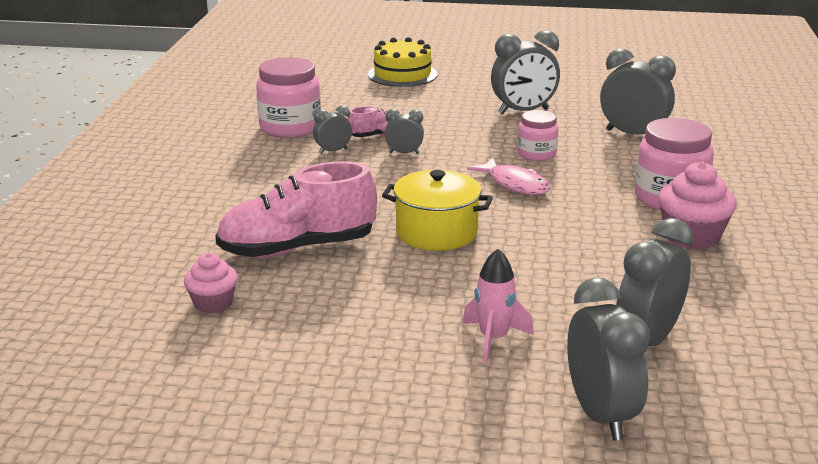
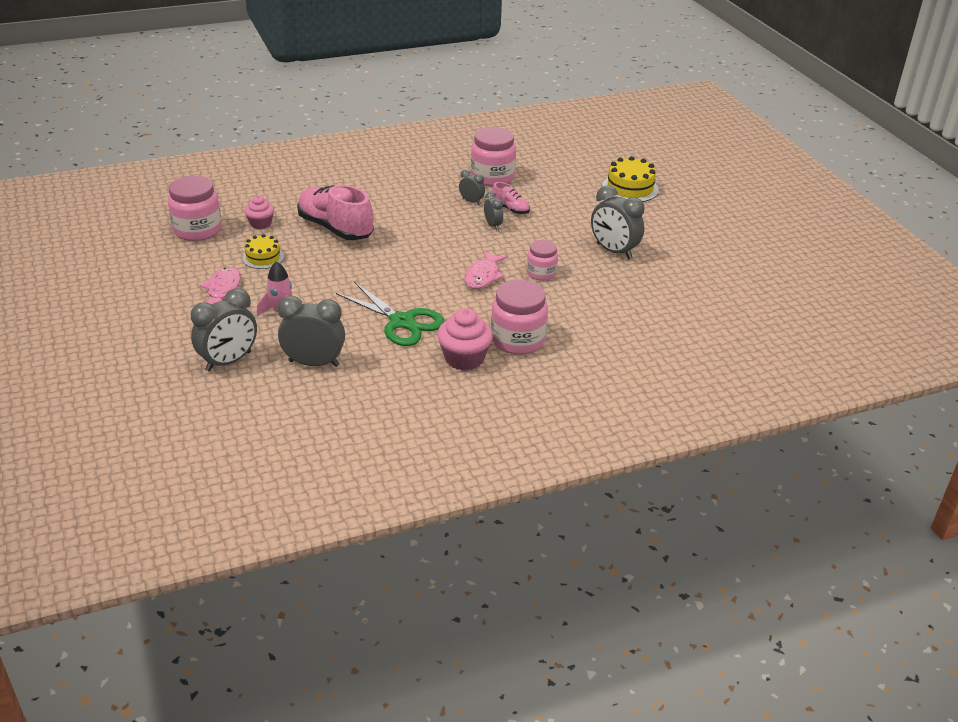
camera: 60 degrees right, 10 degrees up
(163, 365) = (197, 230): none -> pink jar
(318, 322) = (263, 257): none -> yellow cake
(381, 378) = (222, 290): none -> pink fish
(436, 232) = (390, 265): yellow pot -> none
(583, 256) = (402, 322): none -> green scissors
(633, 135) = (619, 305): grey clock -> none

